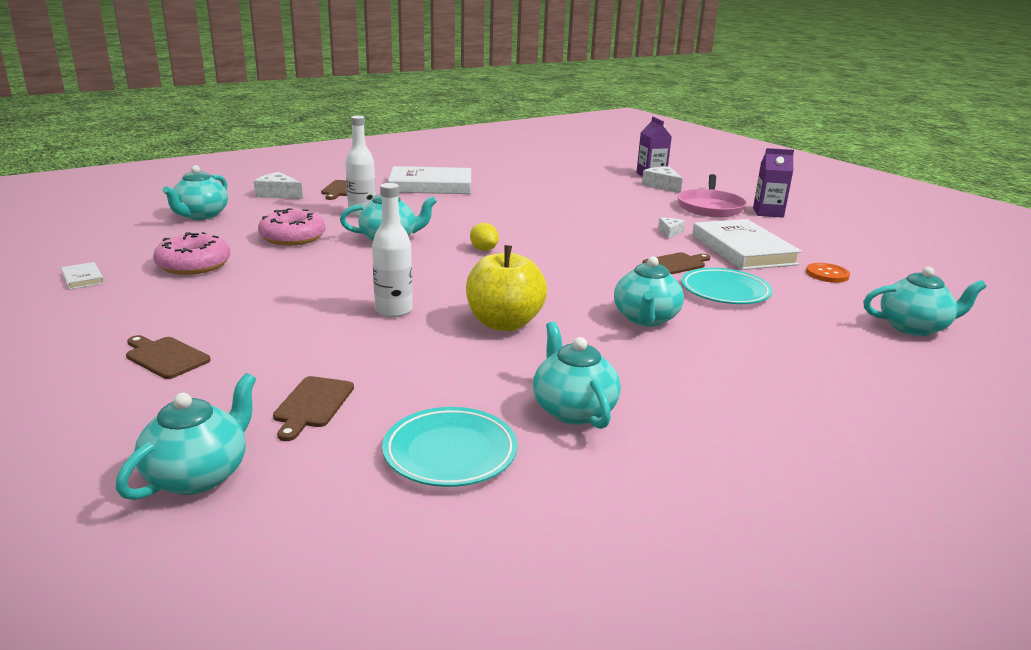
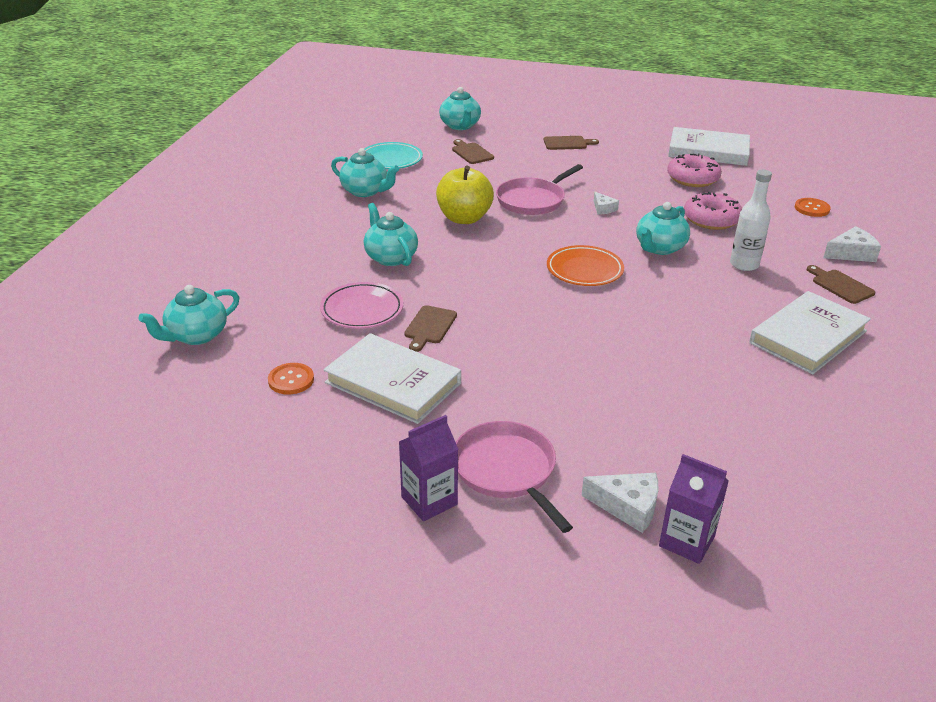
camera: 140 degrees right, 10 degrees up
(83, 278) = (708, 151): white book -> white book, size x2.47
(201, 215) = (812, 208): turquoise teapot -> orange button
(393, 310) = (533, 200): white bottle -> pink pan
(483, 249) = (584, 270): yellow lemon -> orange plate
(670, 232) = (487, 378): white cheese -> white cheese (603, 208)
(725, 291) = (362, 310): turquoise plate -> pink plate

